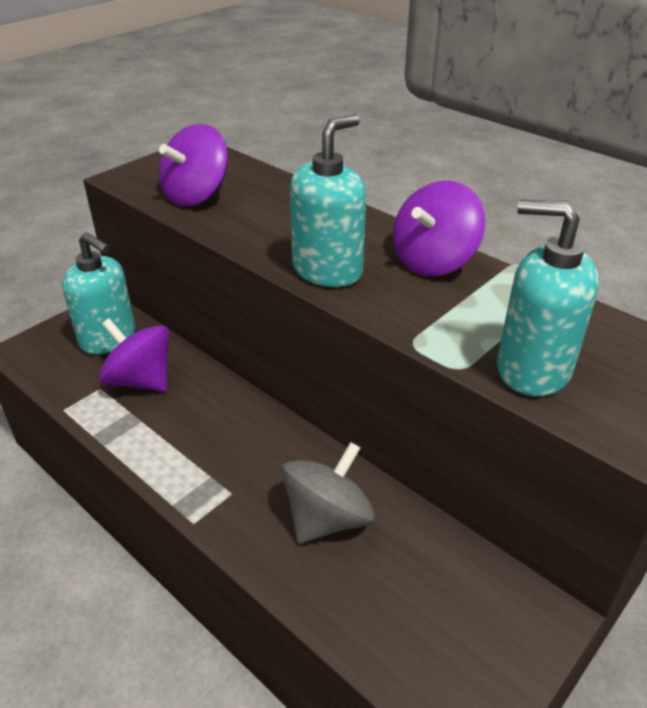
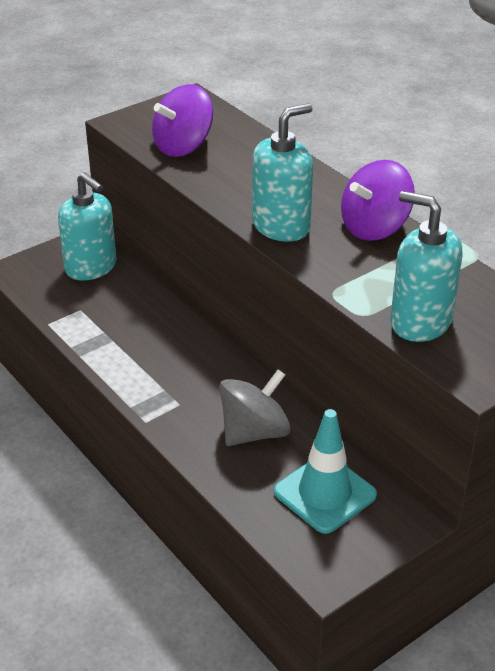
camera: 10 degrees right, 0 degrees up
(140, 380) = (116, 307): purple spinning top -> none
(432, 593) = (325, 493): none -> turquoise traffic cone

